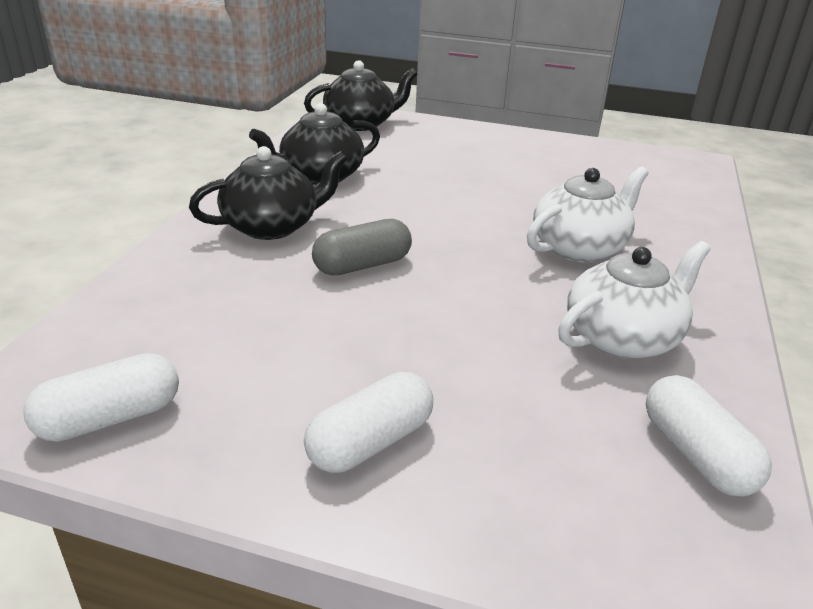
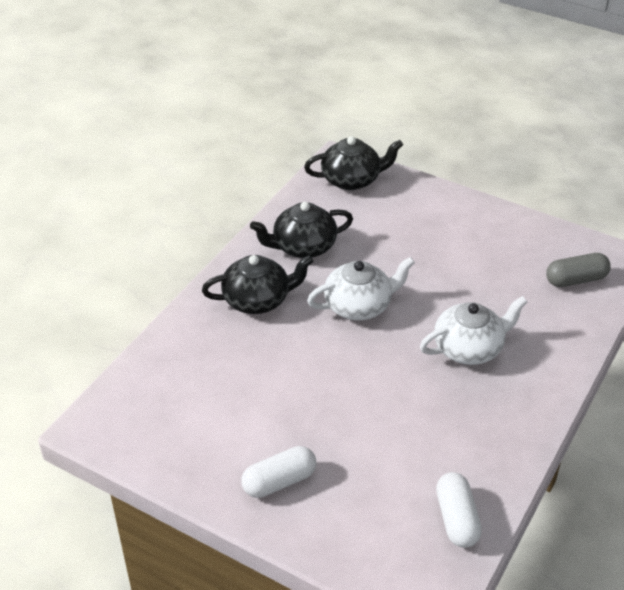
camera: 15 degrees right, 10 degrees up
(110, 418) = (146, 444): white capsule -> none
(362, 265) = (310, 346): grey capsule -> grey capsule (576, 280)
(623, 337) = (458, 432): white teapot -> white teapot (359, 306)

